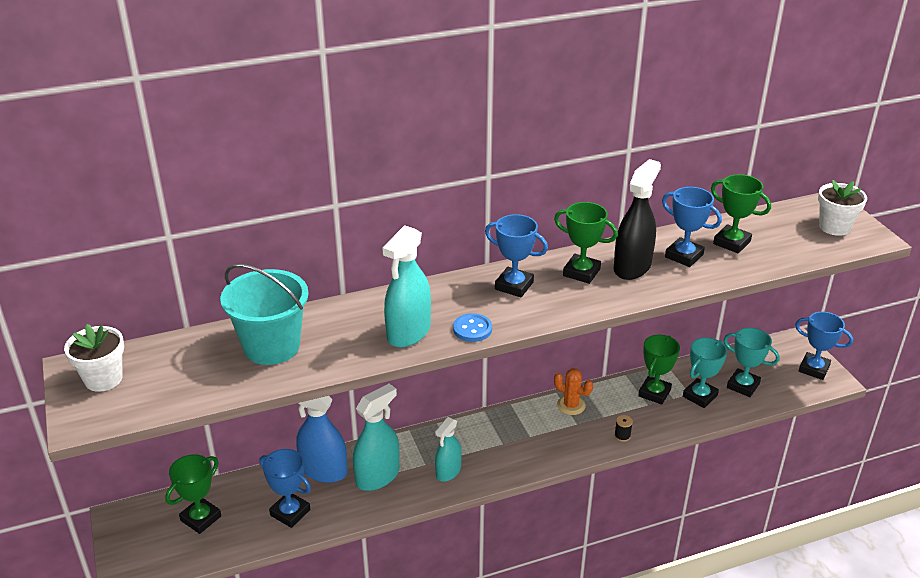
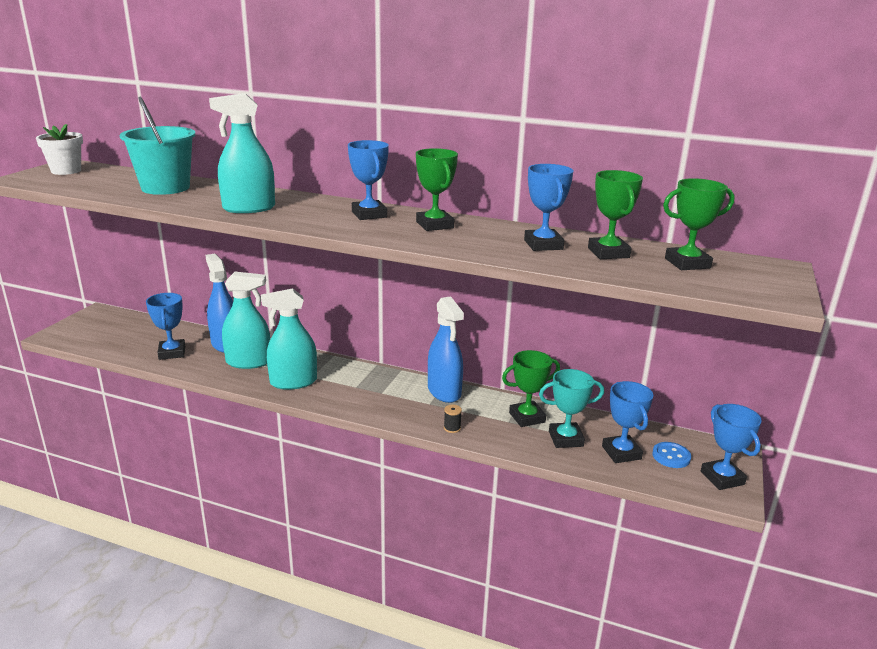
camera: 40 degrees right, 10 degrees down
(201, 518) = (128, 331): green trophy -> green trophy (687, 263)
(448, 471) = (293, 382): turquoise spray bottle -> turquoise spray bottle, size x1.53
(472, 329) = (290, 220): blue button -> blue button (671, 456)
(571, 405) = (444, 391): orange cactus -> blue spray bottle
(632, 267) = (482, 235): black spray bottle -> none
(743, 385) = (621, 452): turquoise trophy -> blue trophy
(834, 227) = (748, 278): white flower pot -> none

